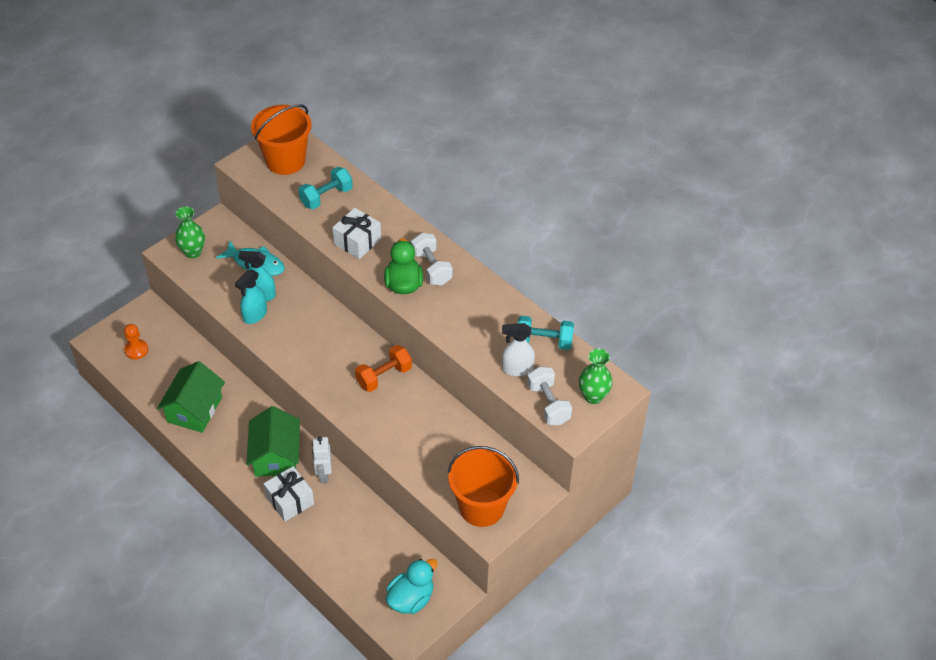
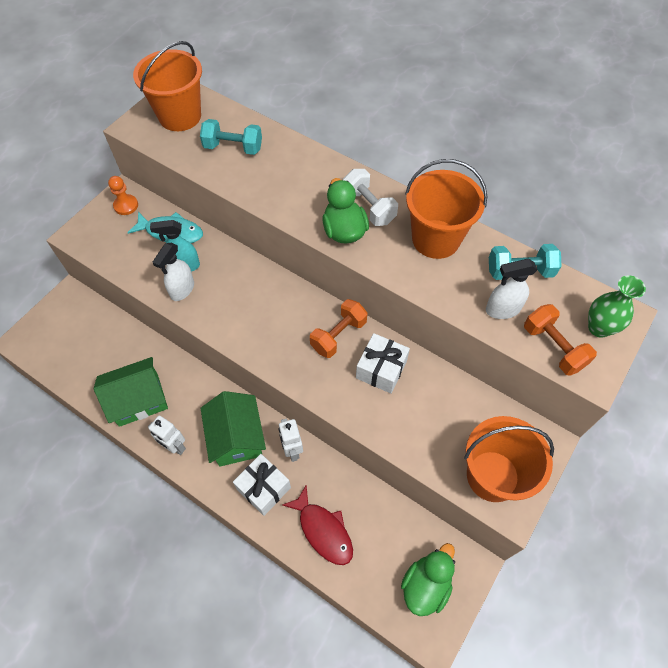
camera: 10 degrees left, 10 degrees up
(136, 350) = (65, 343): orange pawn -> orange pawn (126, 205)
(193, 252) = (101, 231): green vase -> none
(194, 409) = (138, 399): green house -> green house turned 60 degrees clockwise
(219, 453) = (175, 446): none -> white robot
(254, 315) = (182, 290): turquoise spray bottle -> white spray bottle
(326, 197) = (233, 147): turquoise dumbbell -> turquoise dumbbell turned 60 degrees clockwise
(333, 542) = (323, 530): none -> red fish
(357, 241) = (279, 191): white gift -> white gift (381, 369)
(411, 599) = (425, 585): turquoise duck -> green duck
(481, 304) = (436, 239): none -> orange bucket
(548, 404) = (553, 347): white dumbbell -> orange dumbbell

